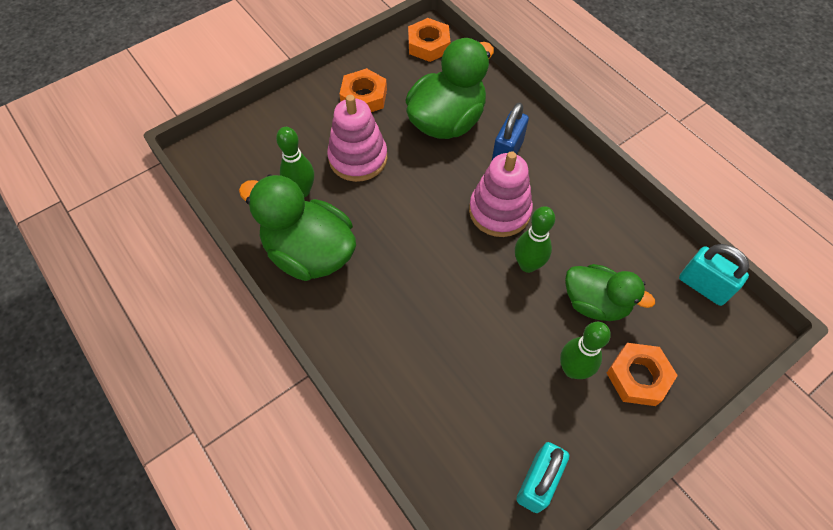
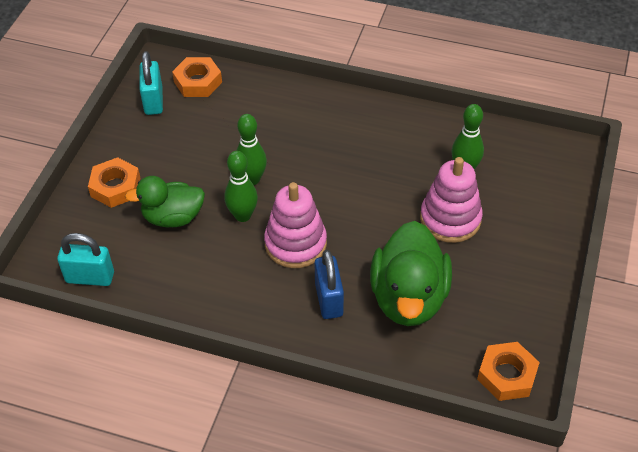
camera: 145 degrees right, 10 degrees down
(309, 253) = (411, 135): green duck -> none
(364, 97) = (506, 276): orange nut -> orange nut (198, 82)
(572, 369) = (165, 167): green bowling pin -> green bowling pin (252, 179)

